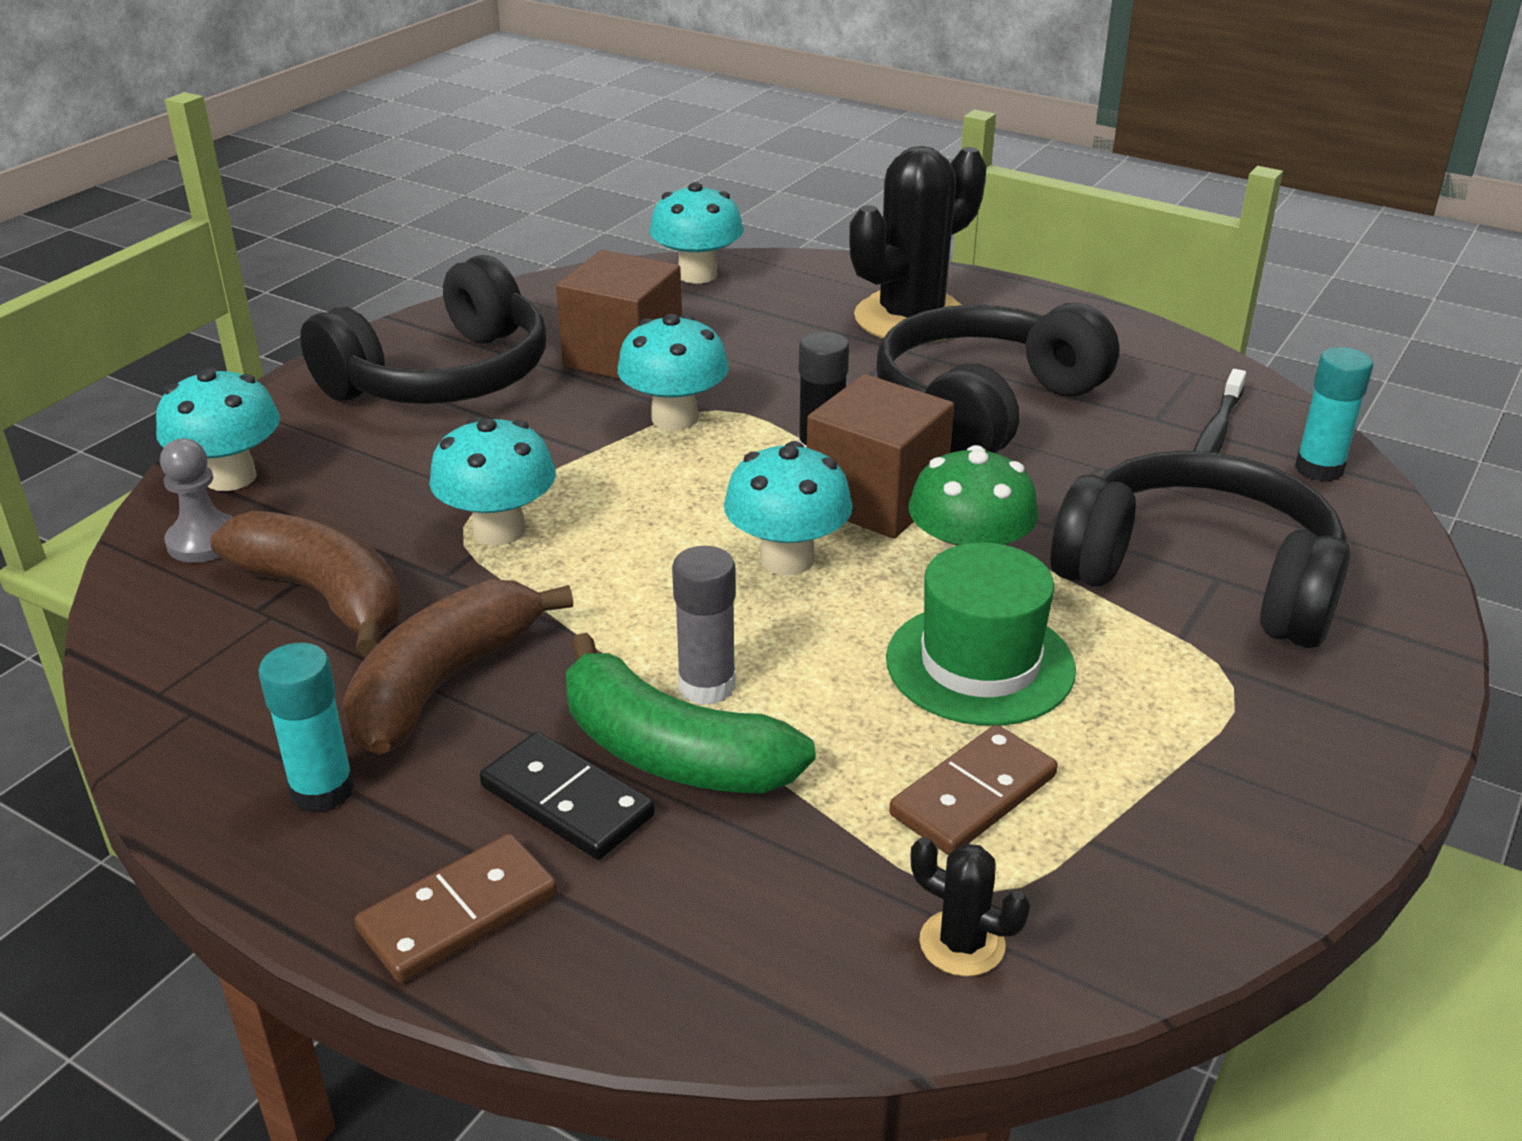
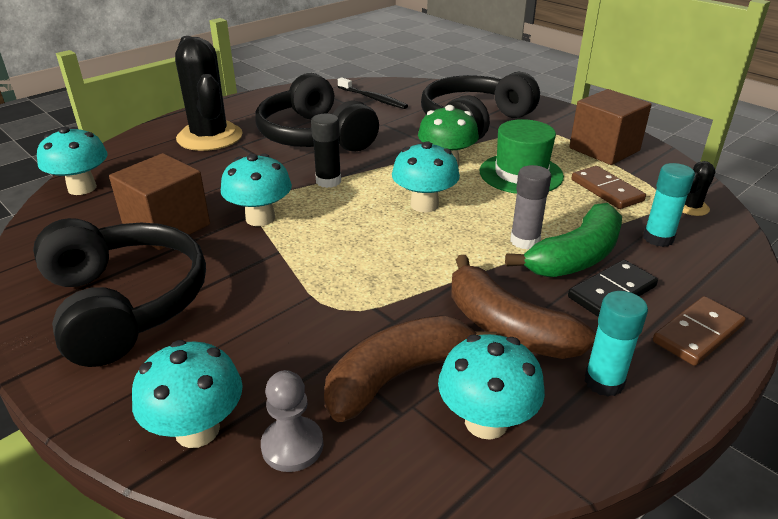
camera: 75 degrees left, 0 degrees up
(459, 913) = (698, 334): brown domino -> brown domino turned 75 degrees clockwise
(499, 530) = (351, 294): turquoise mushroom -> turquoise mushroom (486, 422)
(876, 499) = (382, 174): brown cube -> brown cube (604, 149)
(1319, 469) = (409, 88): turquoise glue stick -> turquoise glue stick (658, 238)

